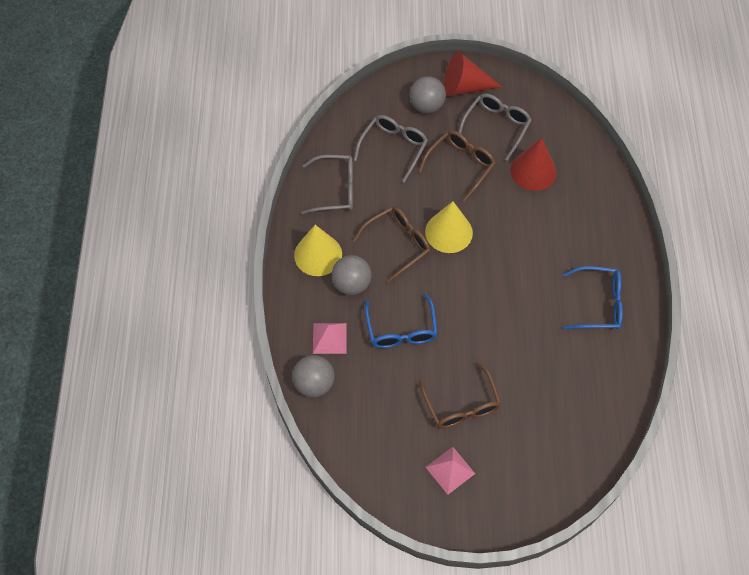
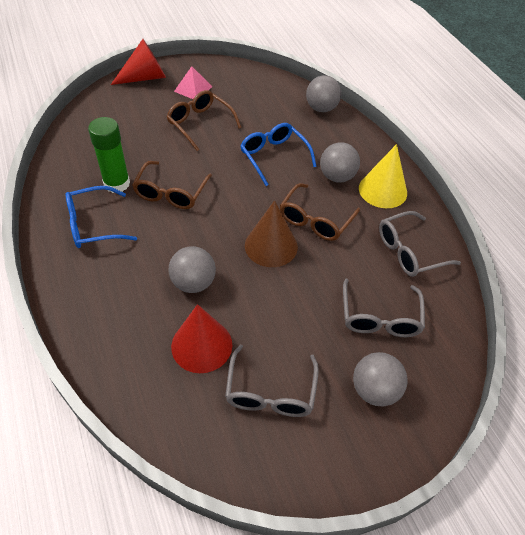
camera: 155 degrees right, 10 degrees down
(329, 338) = (329, 136): pink pyramid -> none
(448, 232) = (271, 246): yellow cone -> brown cone
(461, 165) = (292, 322): brown glasses -> brown glasses (171, 193)
(464, 87) = (340, 441): red cone -> red cone (145, 77)
(525, 220) = (193, 283): none -> grey ball
(569, 346) = (117, 183): none -> green glue stick

